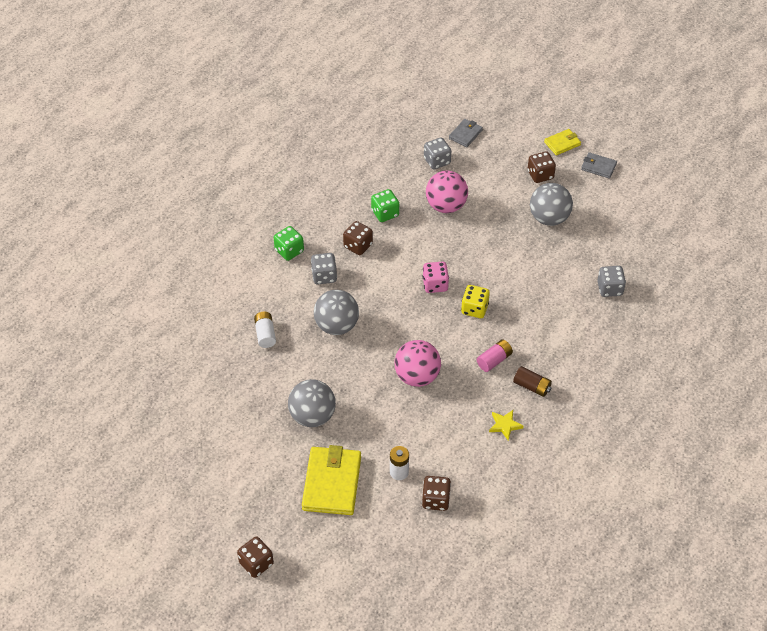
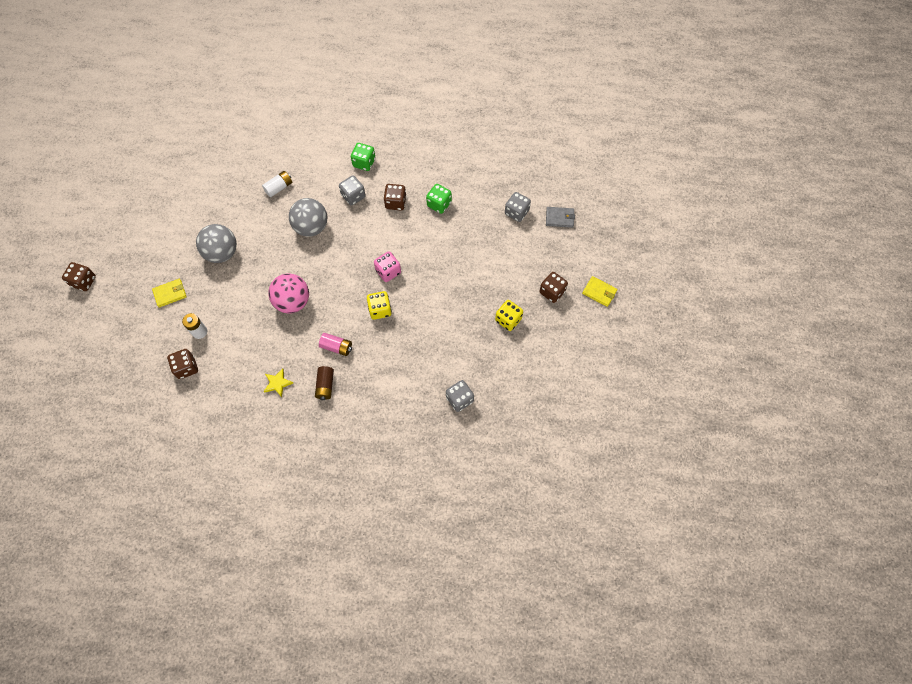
camera: 60 degrees right, 15 degrees up
(332, 483) = (170, 294): yellow wallet -> yellow wallet, size x0.52
(446, 206) = (473, 241): pink ball -> none
(549, 218) = (508, 320): grey ball -> yellow dice
(598, 167) = (591, 331): grey wallet -> none

